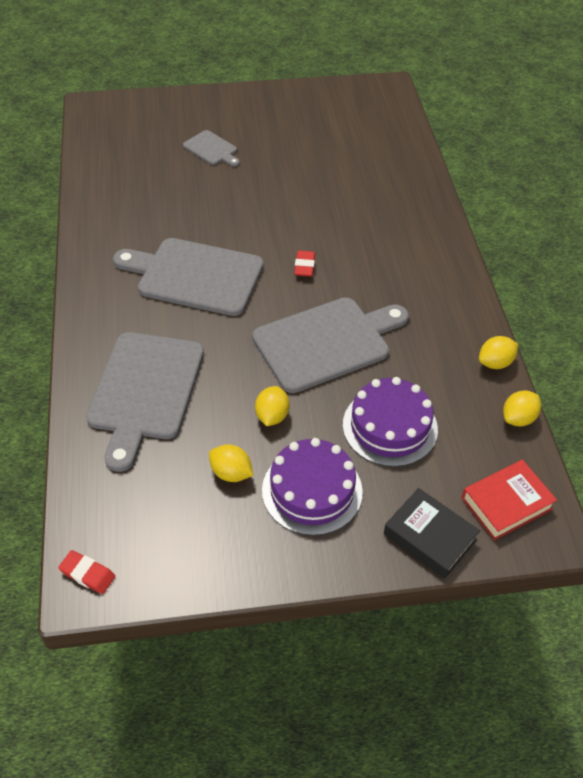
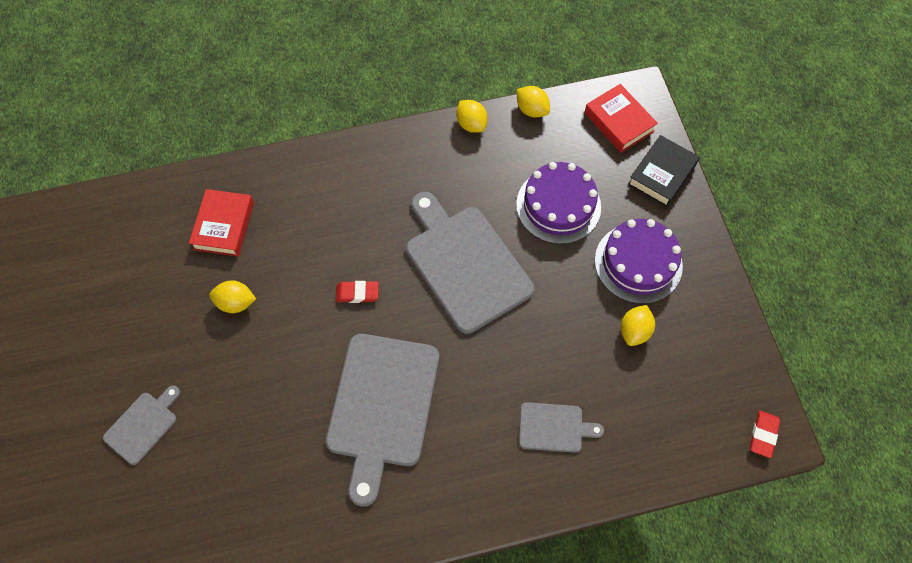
camera: 95 degrees left, 15 degrees up
(145, 391) = (554, 427): grey cutting board -> grey cutting board, size x0.49
(272, 416) = (564, 303): yellow lemon -> yellow lemon (236, 303)
(379, 189) = (224, 226): none -> red book

